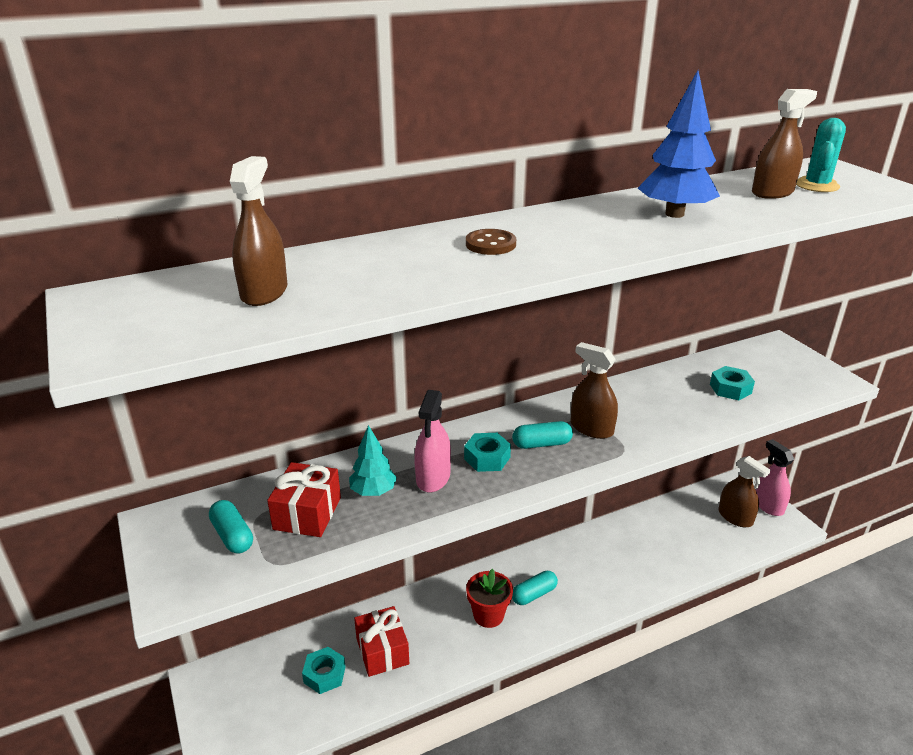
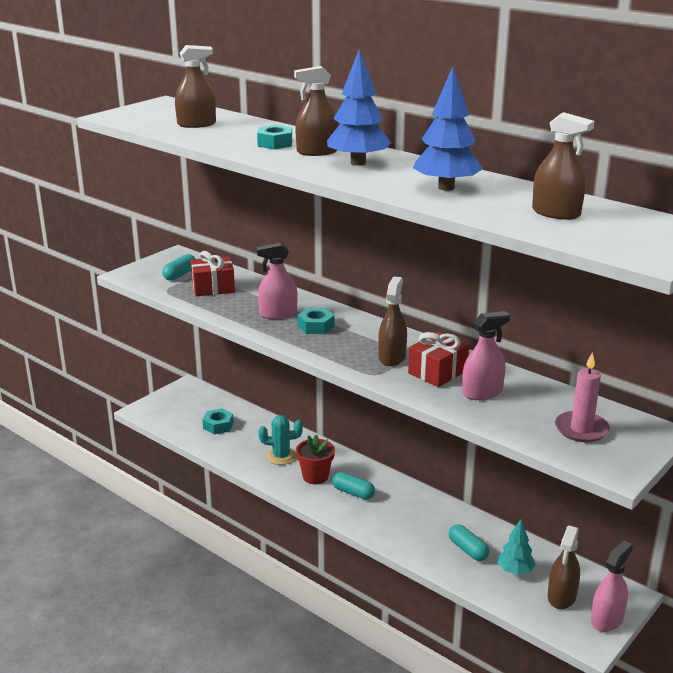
camera: 65 degrees right, 5 degrees down
(373, 492) = (248, 300): turquoise tree -> turquoise tree (515, 571)
(382, 651) = (251, 441): red gift -> red gift (437, 372)
(490, 244) = (317, 152): brown button -> brown spray bottle
(541, 444) = (351, 342): turquoise capsule -> turquoise capsule (468, 550)
(555, 233) = (357, 163): none -> blue tree
(688, 400) = (482, 392): none -> pink spray bottle
(730, 389) = (526, 411): turquoise nut -> turquoise nut (275, 143)
(768, 374) = (581, 429): none -> pink candle
(817, 185) = (608, 227): turquoise cactus -> turquoise cactus (281, 456)

